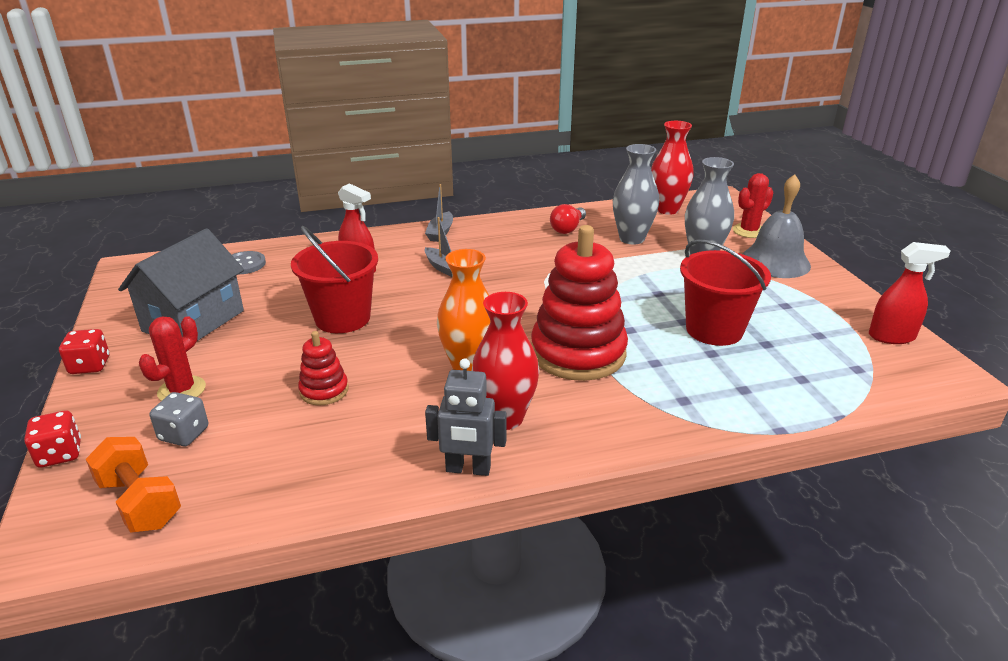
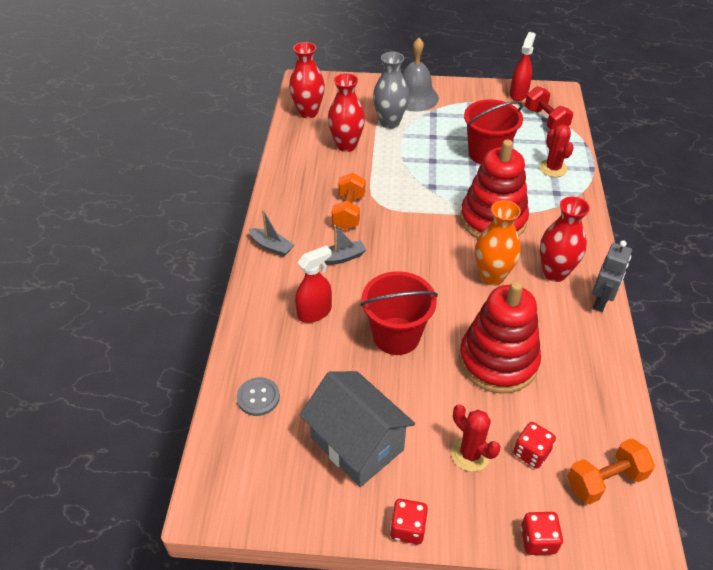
camera: 70 degrees left, 15 degrees up
(184, 434) = (531, 453): grey dice -> red dice
(324, 390) = (498, 361): red stacking toy -> red stacking toy, size x2.12
(520, 259) = (349, 212): none -> orange dumbbell
(568, 229) = (310, 172): red light bulb -> none
(632, 238) = (346, 145): grey vase -> red vase
(749, 231) = (366, 90): red cactus -> red cactus (553, 168)
(856, 369) = (545, 120): none -> red dumbbell

